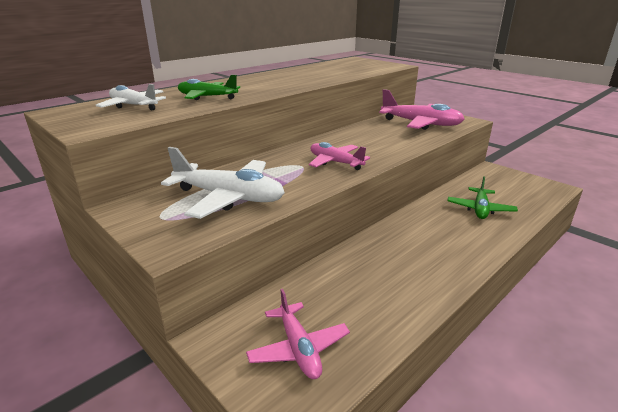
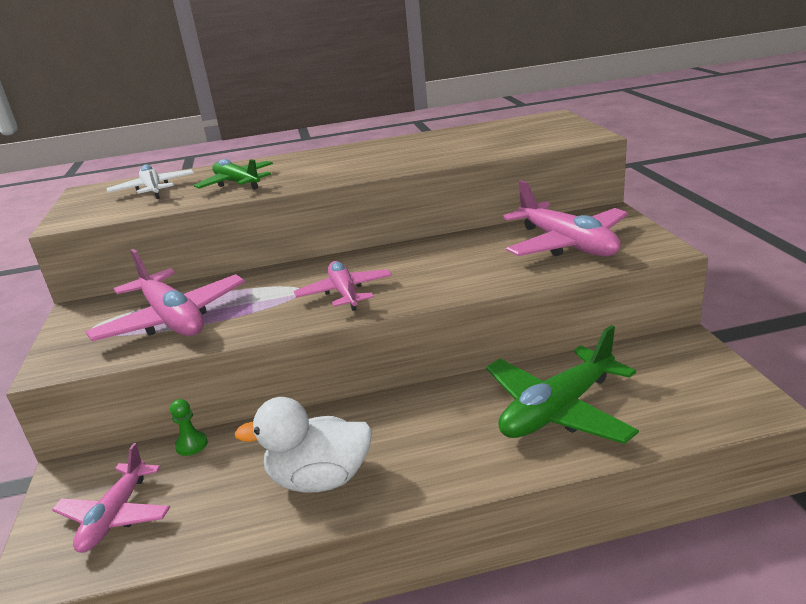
camera: 35 degrees right, 0 degrees up
(229, 197) = (172, 319): white plane -> pink plane
(292, 286) = (191, 445): none -> green pawn
(408, 277) = (320, 479): none -> white duck
(480, 209) = (558, 410): green plane -> green plane, size x1.57

